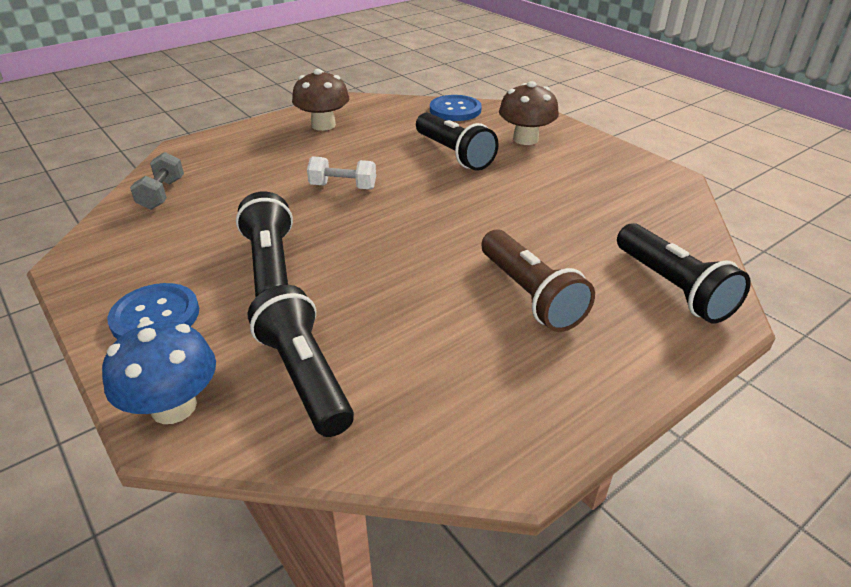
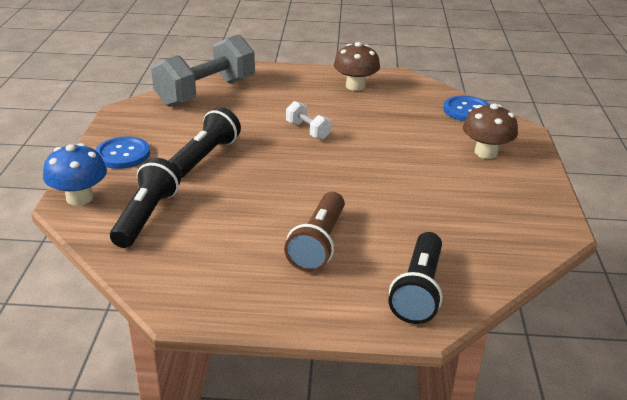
camera: 40 degrees right, 5 degrees down
(162, 194) = (206, 92): grey dumbbell -> grey dumbbell, size x2.19
(454, 154) = (413, 141): black flashlight -> none

